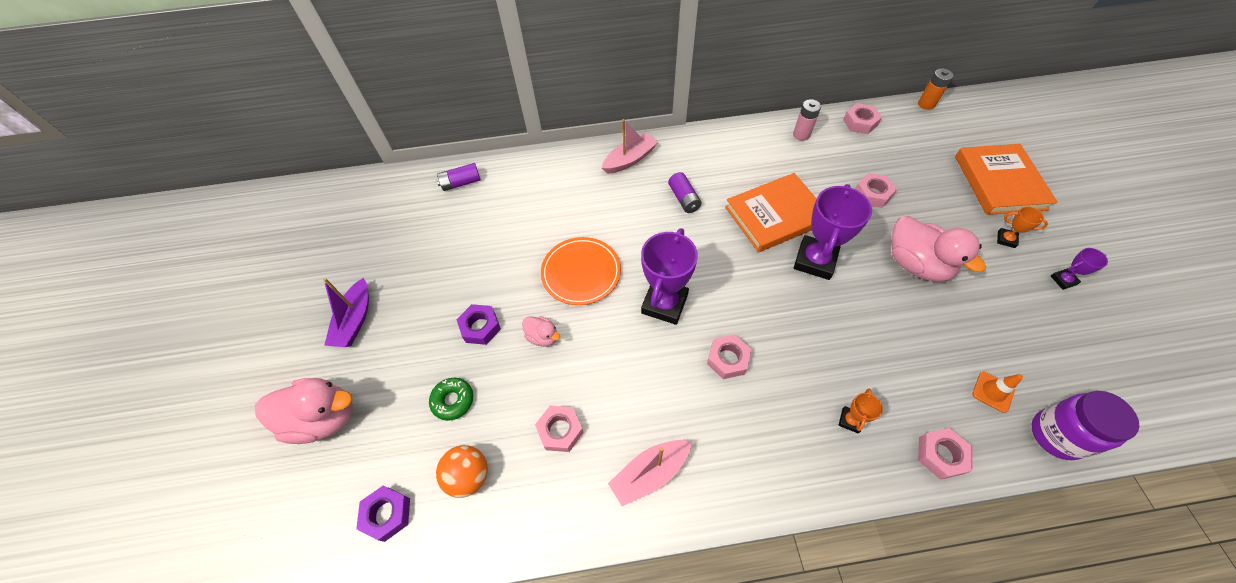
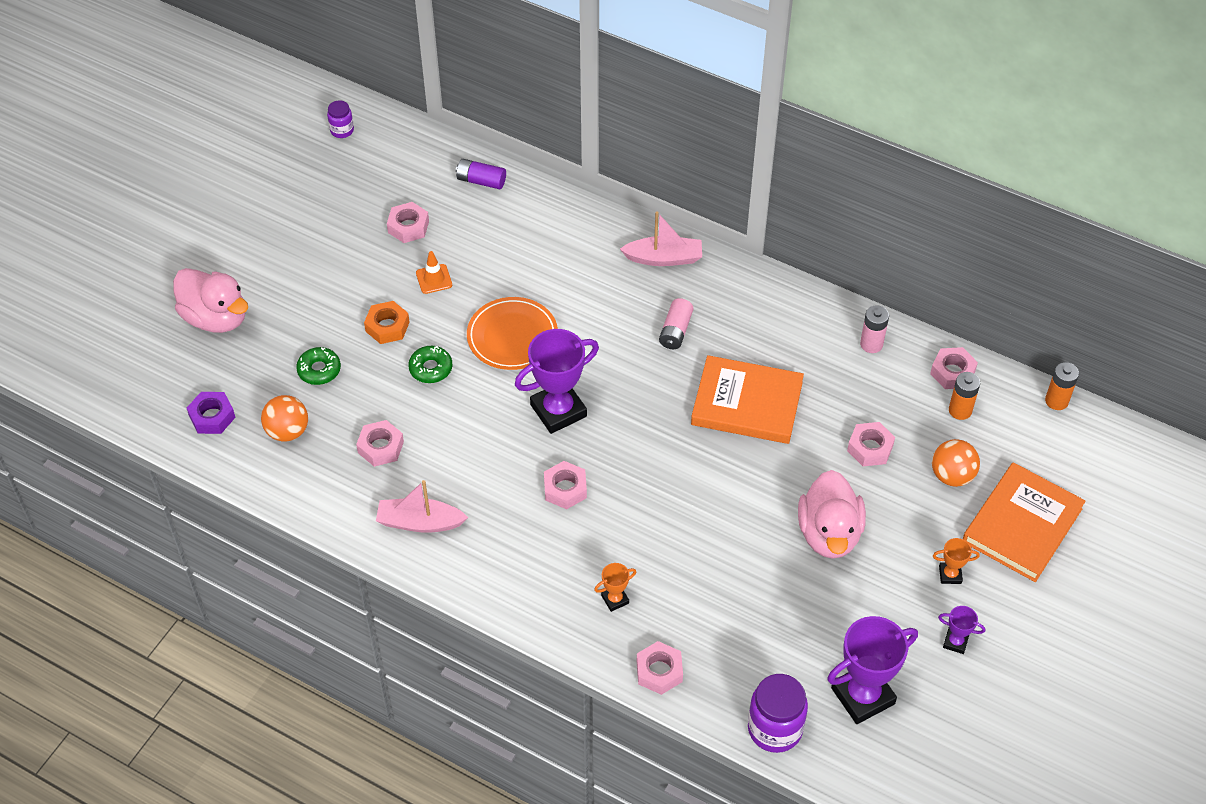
camera: 35 degrees right, 5 degrees down
(325, 208) = (342, 130): none -> purple jar
(355, 320) = (293, 254): purple boat -> none
(434, 244) = (408, 227): none -> pink nut
(480, 327) = (387, 326): purple nut -> orange nut
(543, 337) = (431, 368): pink duck -> green donut
(684, 199) = (675, 331): purple battery -> pink battery
(815, 260) = (735, 466): purple trophy -> purple trophy (862, 696)
(889, 140) = (960, 410): none -> orange battery
(931, 179) = (952, 475): none -> orange ball
(993, 392) = (762, 666): orange traffic cone -> orange traffic cone (434, 279)
(1006, 239) = (950, 575): orange trophy -> orange trophy turned 60 degrees counterclockwise

